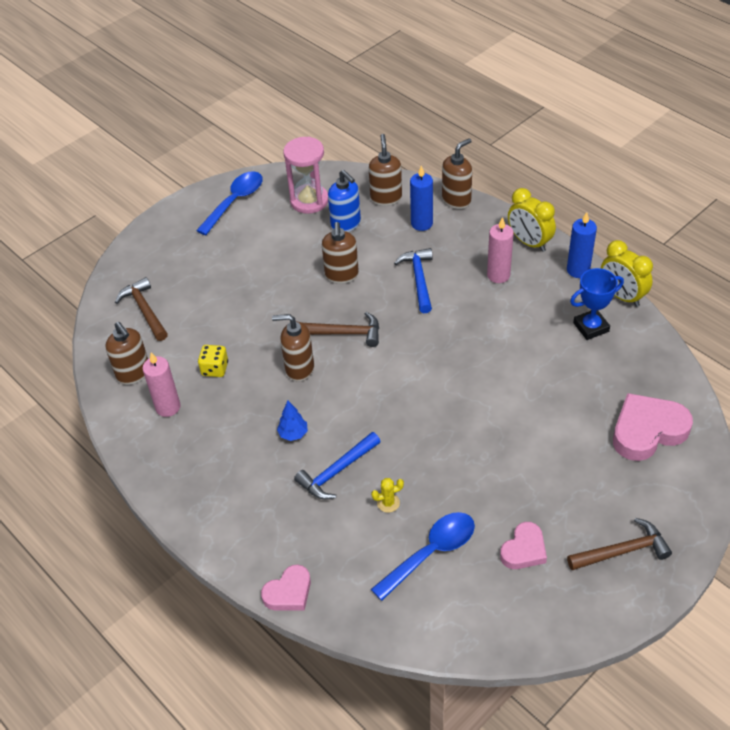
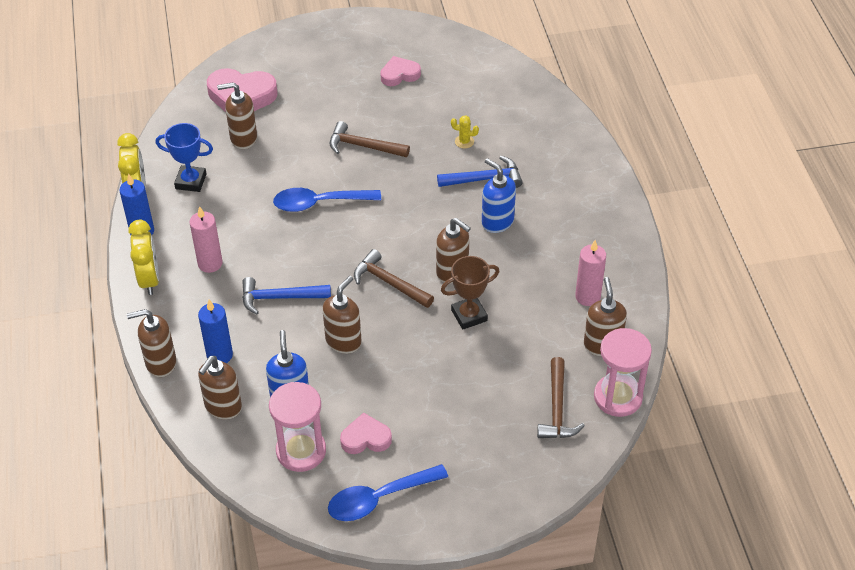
camera: 150 degrees left, 0 degrees up
(100, 341) = (618, 397): none -> pink hourglass
(215, 369) = (525, 310): yellow dice -> none
(259, 341) = (469, 315): none -> brown trophy
(289, 592) = (575, 124): pink heart -> pink heart (366, 438)
(293, 434) = (497, 222): blue tree -> blue soap dispenser
(419, 279) = (280, 298): blue hammer -> blue hammer turned 60 degrees clockwise
(431, 552) = (461, 101): blue spoon -> blue spoon (319, 203)
(595, 389) = (243, 138): none -> brown soap dispenser
(622, 551) = (340, 46): brown hammer -> brown hammer (364, 146)

